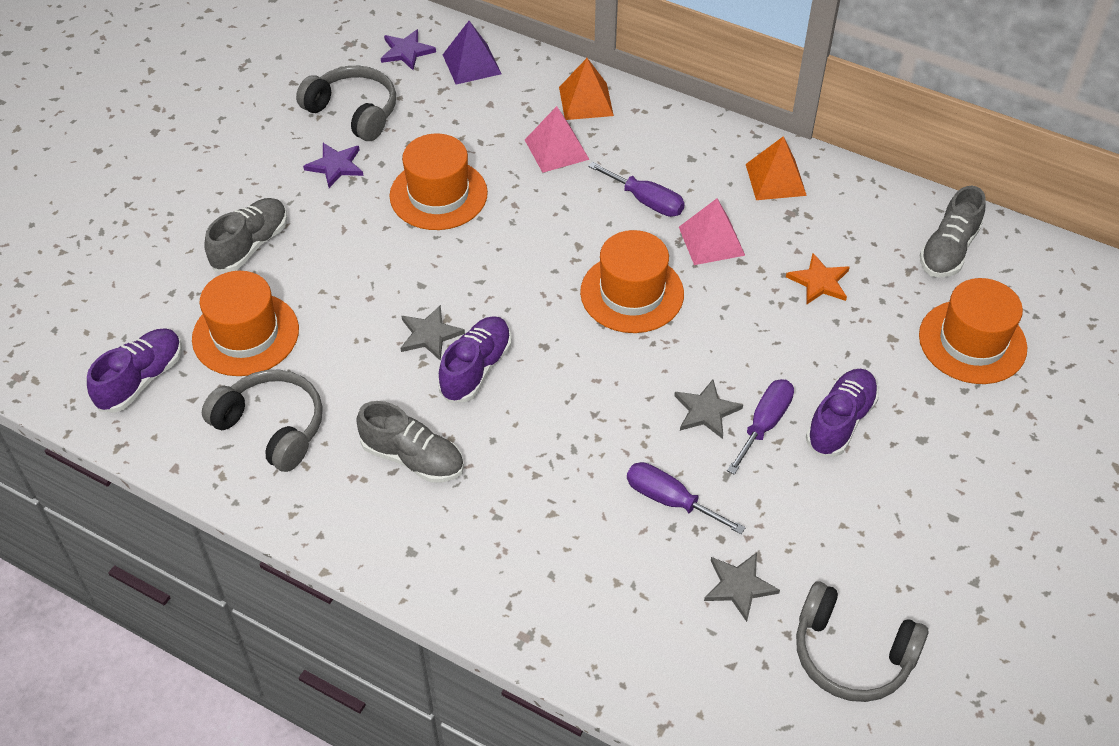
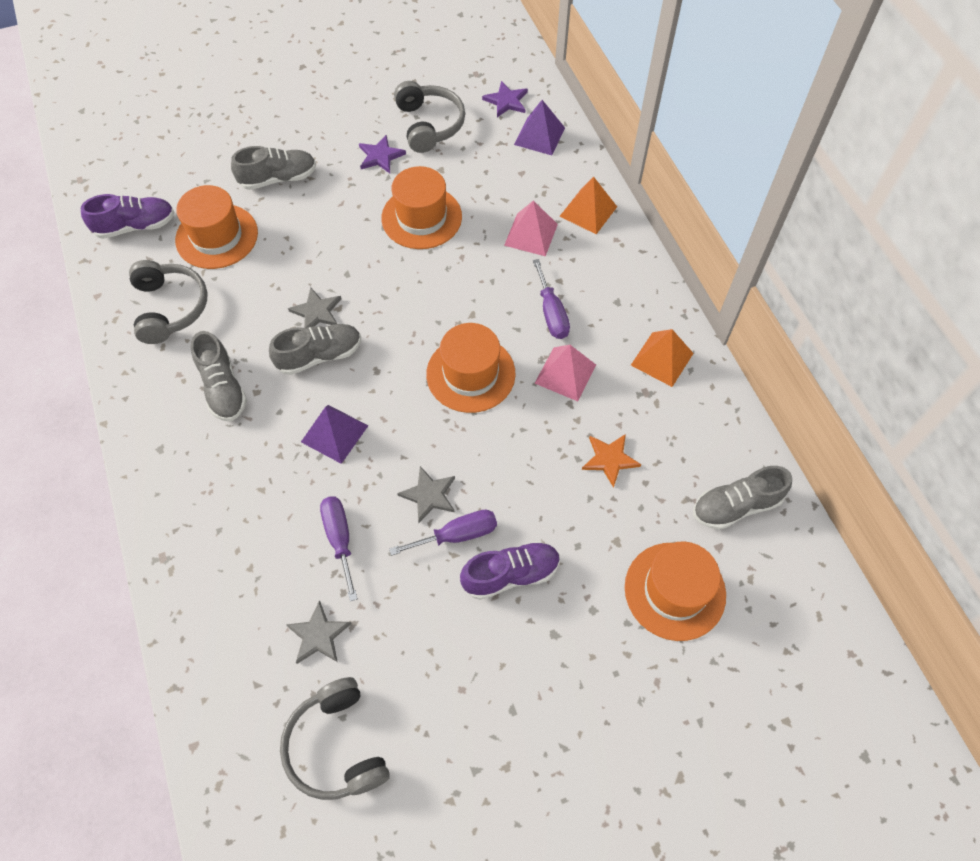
camera: 40 degrees right, 10 degrees up
(476, 369) = (319, 355): purple shoe -> grey shoe
(566, 422) = (334, 433): none -> purple pyramid

